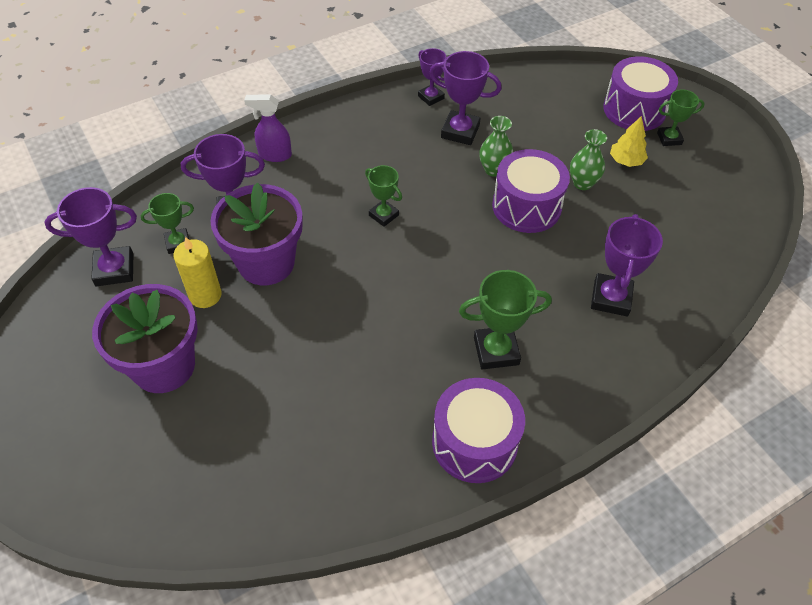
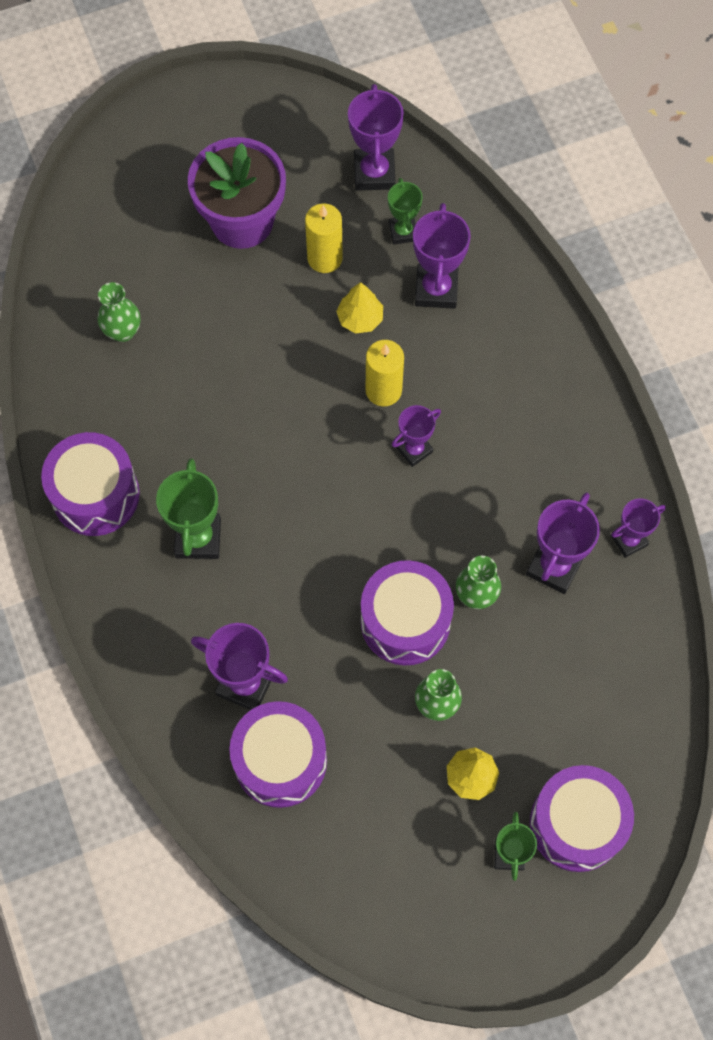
camera: 100 degrees right, 15 degrees up
(266, 263) = (360, 318): purple flower pot -> yellow tree
(274, 155) = (534, 336): purple spray bottle -> none
(294, 451) = (123, 331): none -> green vase
(333, 240) = (383, 390): none -> yellow candle
(383, 215) = (414, 450): green trophy -> purple trophy
(661, 267) = (280, 761): none -> purple drum

